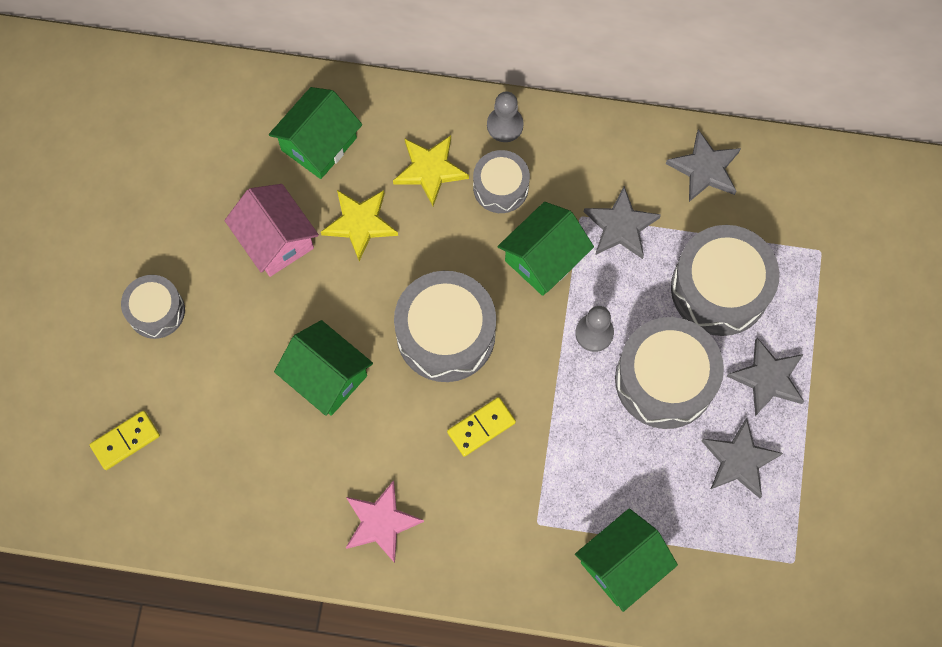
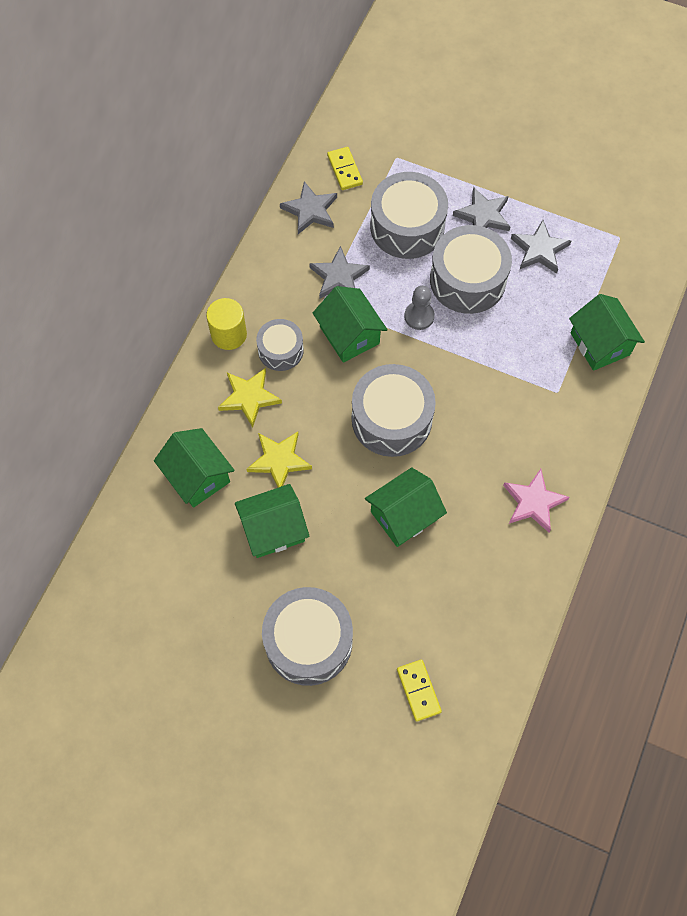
camera: 75 degrees left, 5 degrees down
(156, 311) = (308, 641): grey drum -> grey drum, size x1.73
(276, 240) = (273, 529): pink house -> green house
(481, 427) = (473, 412): yellow domino -> yellow domino (344, 170)
(505, 125) = (229, 334): grey pawn -> yellow cylinder

